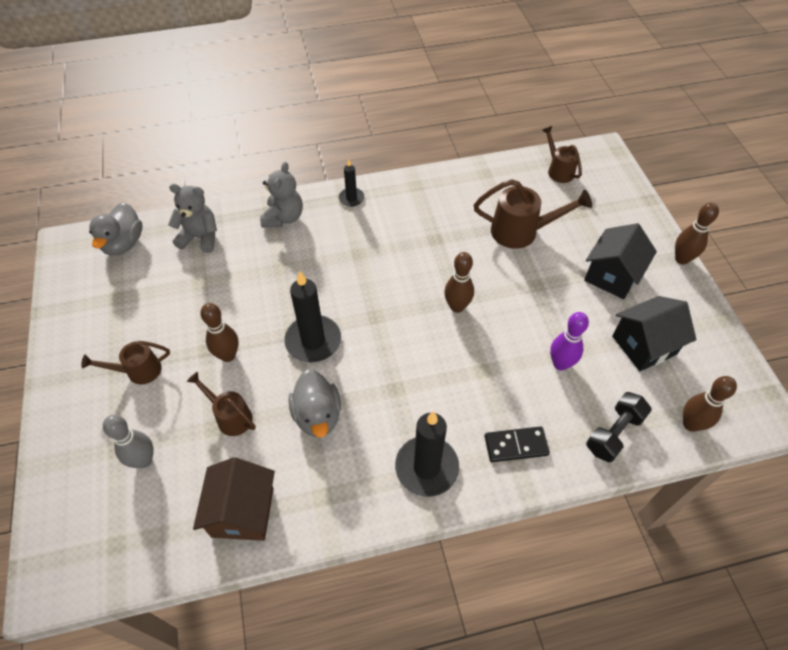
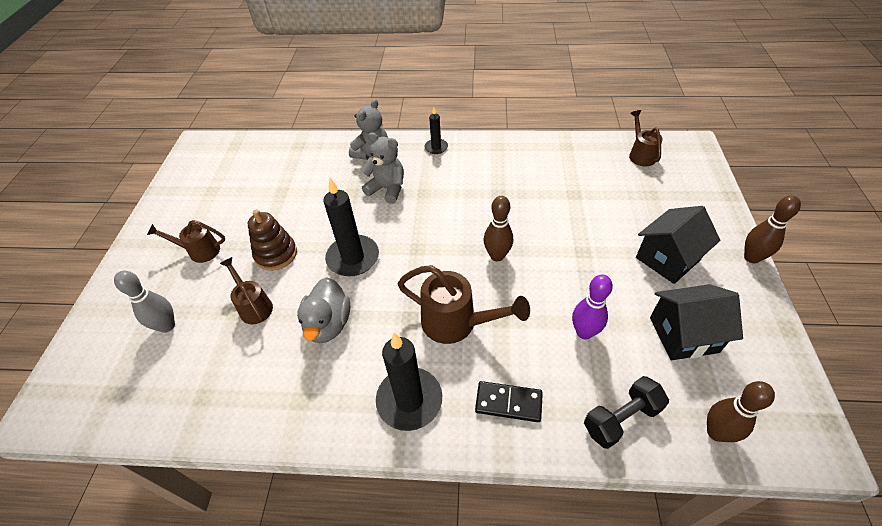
camera: 20 degrees right, 5 degrees down
(123, 243) = (237, 151): grey duck -> none
(200, 237) = (298, 157): grey teddy bear -> grey teddy bear (387, 189)
(228, 355) = (276, 254): brown bowling pin -> brown stacking toy
(243, 512) = (224, 394): brown house -> none
(521, 232) = (584, 201): brown watering can -> brown watering can (456, 323)

